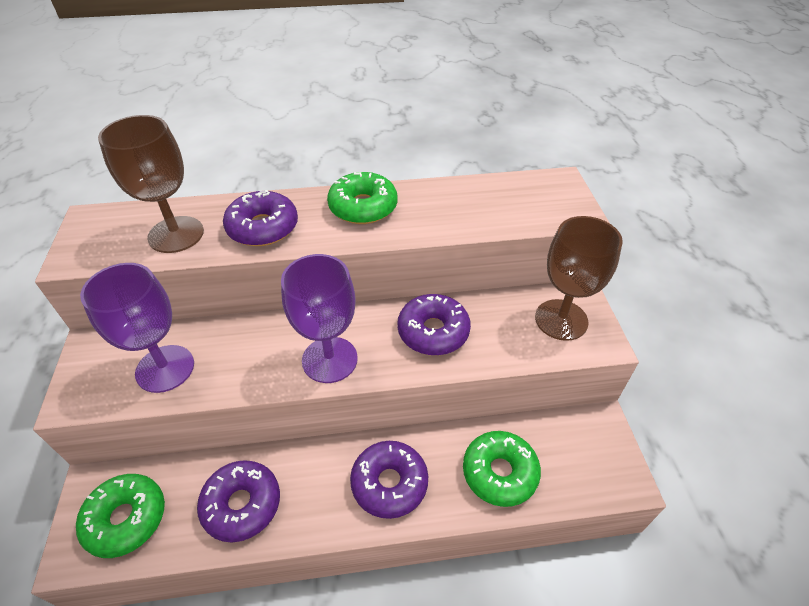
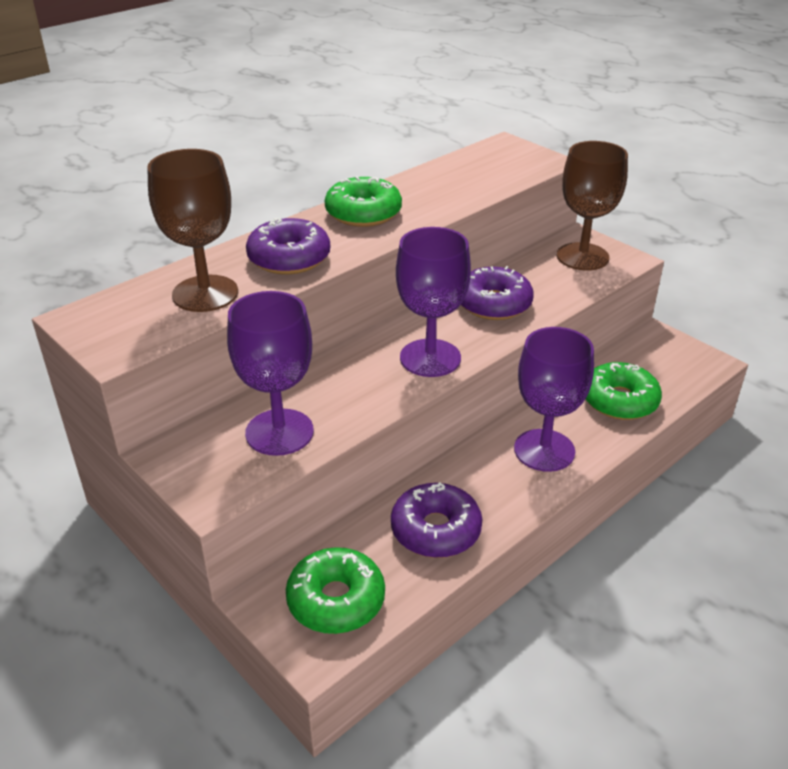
camera: 35 degrees left, 10 degrees down
(389, 483) = (544, 450): purple donut -> purple goblet

